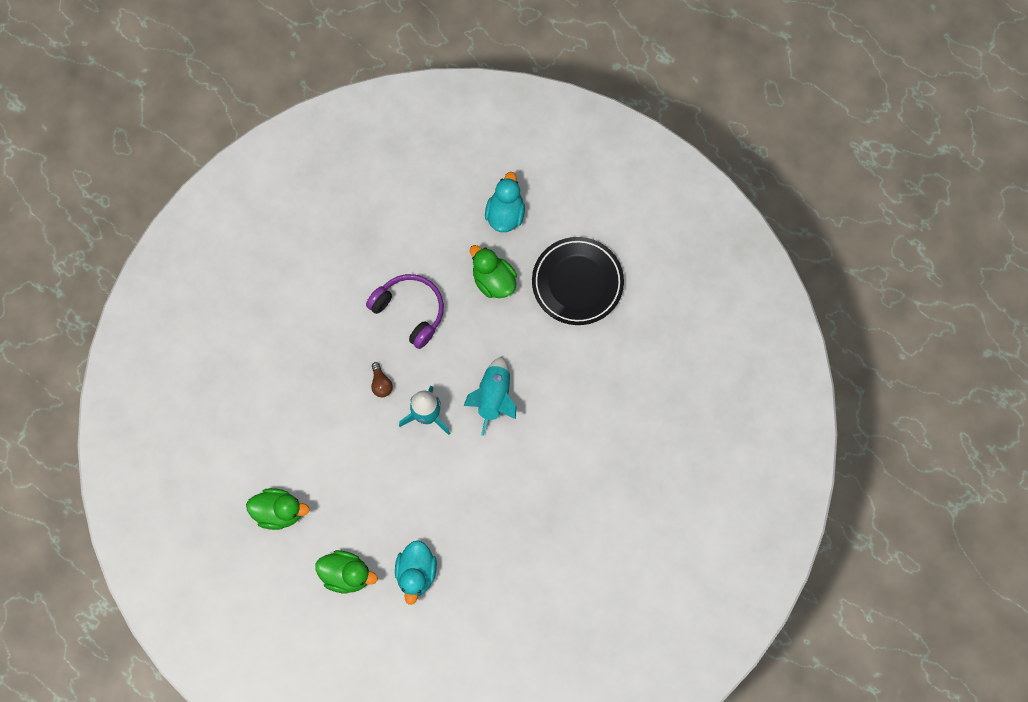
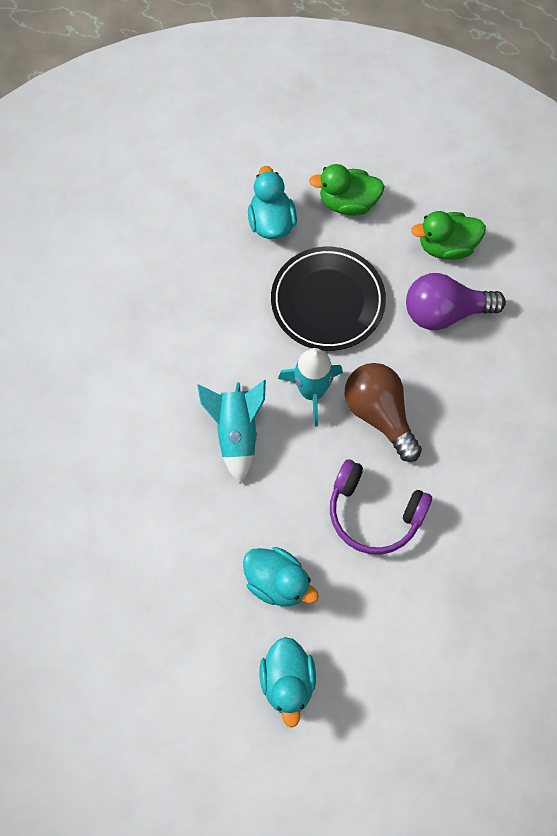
camera: 165 degrees right, 5 degrees down
(301, 454) = (445, 312): none -> purple light bulb
(381, 384) = (380, 414): brown light bulb -> brown light bulb, size x2.15
(493, 280) = (278, 582): green duck -> turquoise duck
(577, 283) = (165, 609): black plate -> black plate (327, 301)

